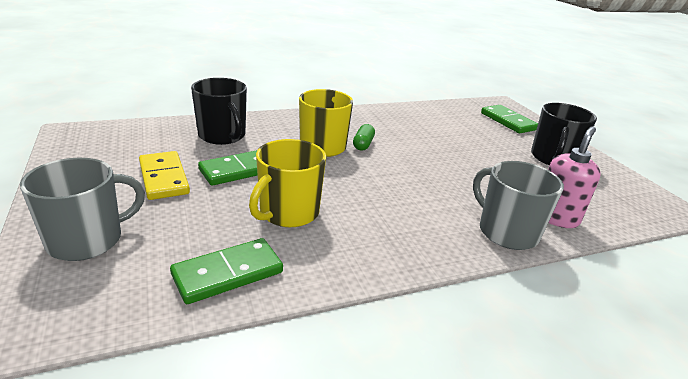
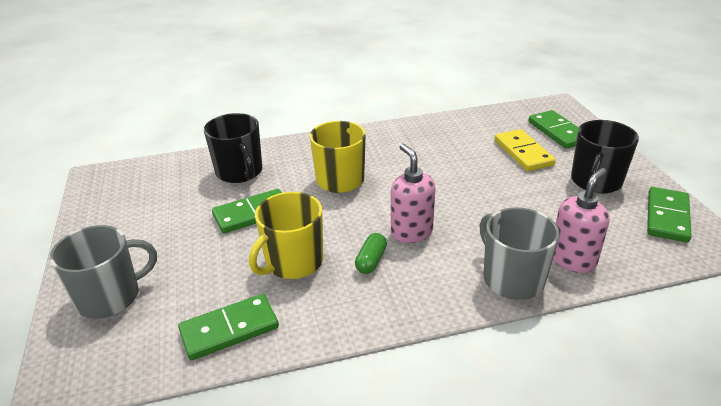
camera: 10 degrees right, 5 degrees up
(163, 178) = (179, 226): yellow domino -> yellow domino (523, 153)
(363, 144) = (383, 174): green capsule -> green capsule (371, 261)
(400, 191) = (411, 232): none -> pink soap dispenser
(623, 187) = (667, 217): none -> green domino

